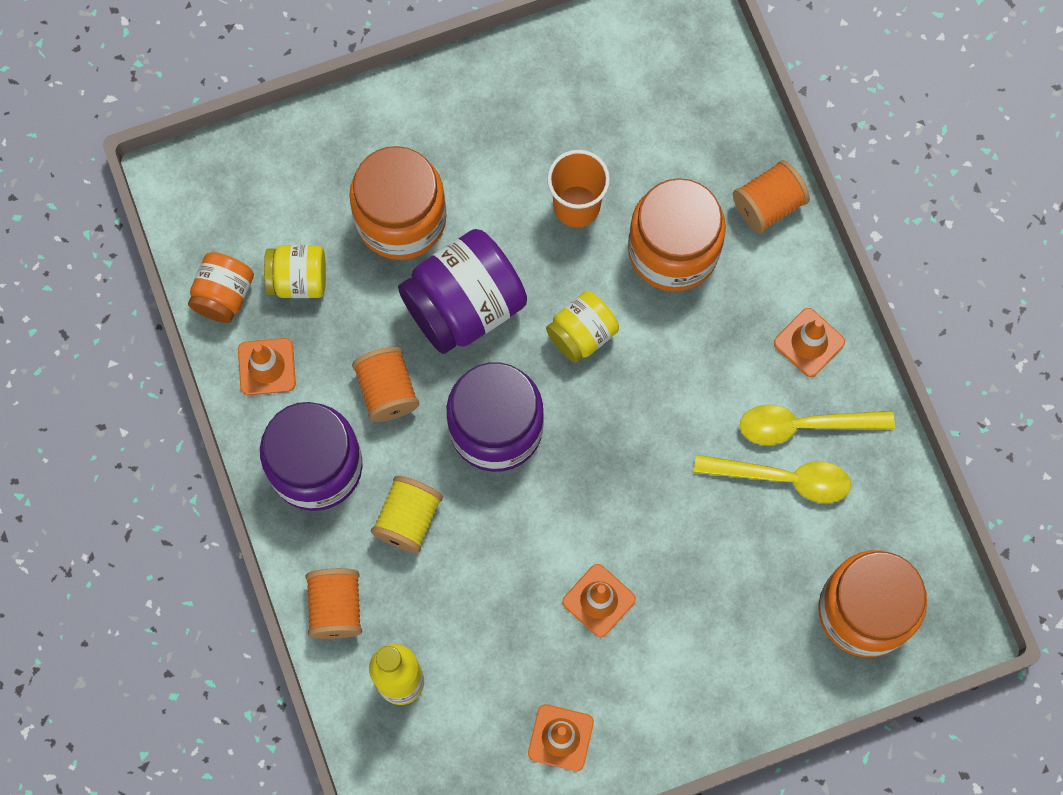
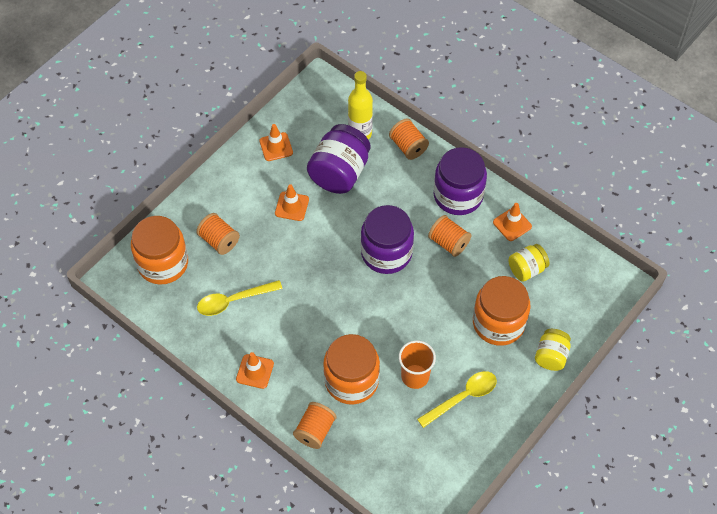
camera: 150 degrees right, 15 degrees down
(224, 295) = (556, 244): orange jar -> none
(408, 519) = (401, 195): yellow spool -> none
(464, 306) = (438, 299): purple jar -> purple jar (339, 173)
(582, 334) = (372, 316): yellow jar -> yellow jar (551, 356)
(752, 602) = (219, 241): none -> orange spool
(804, 425) = (236, 330): yellow spoon -> yellow spoon (462, 397)

